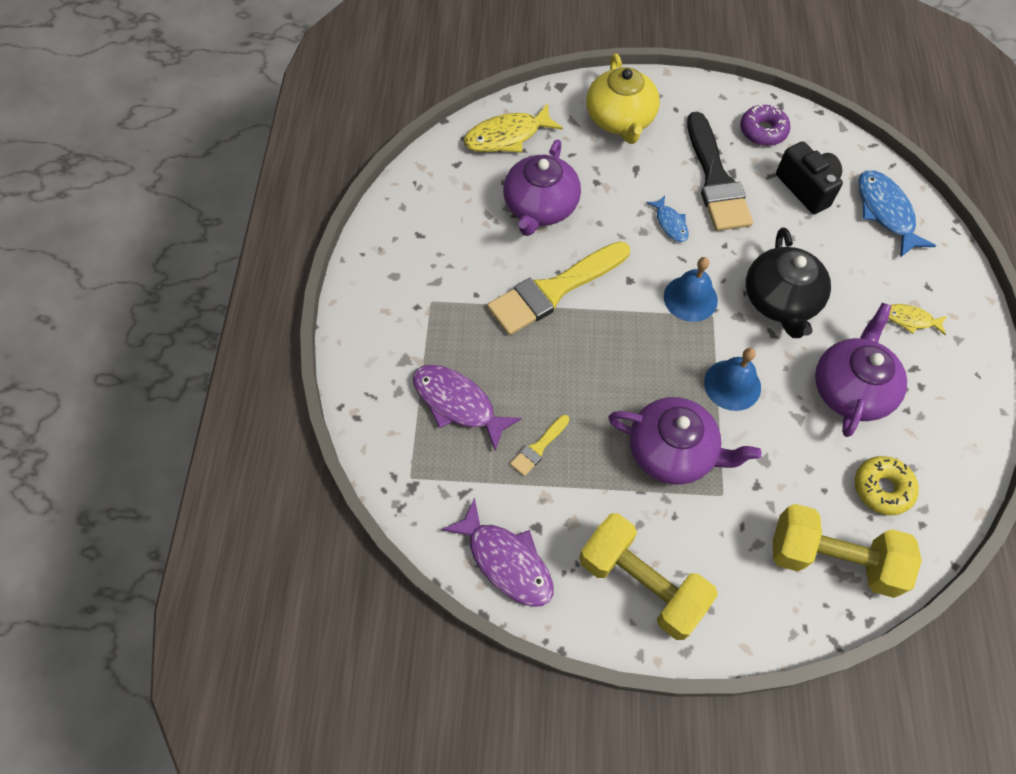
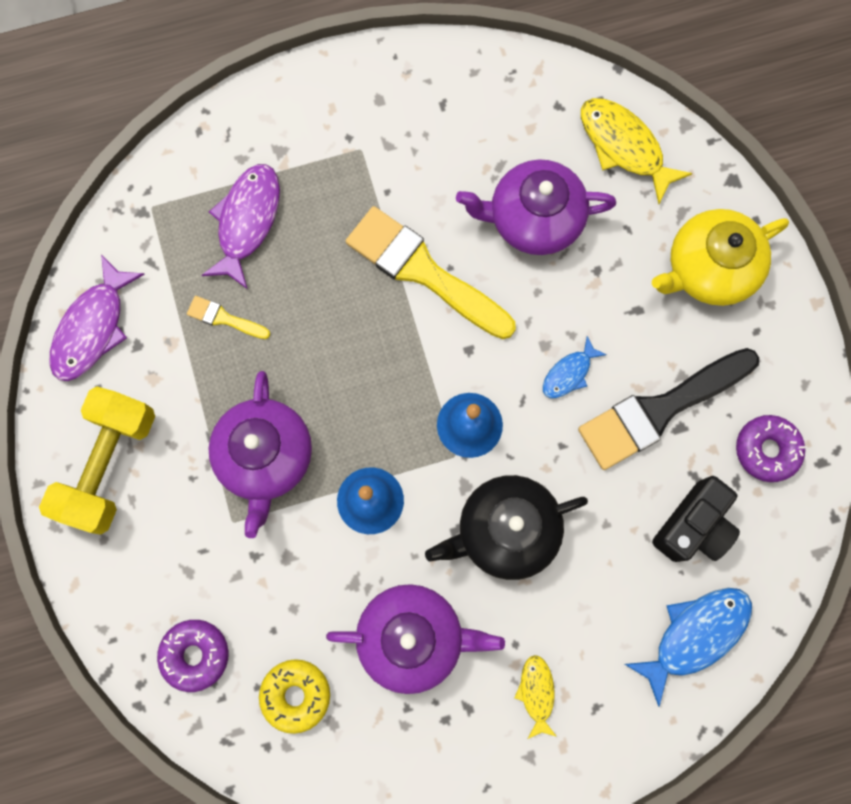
camera: 70 degrees right, 15 degrees up
(832, 559) = (195, 654): yellow dumbbell -> purple donut

